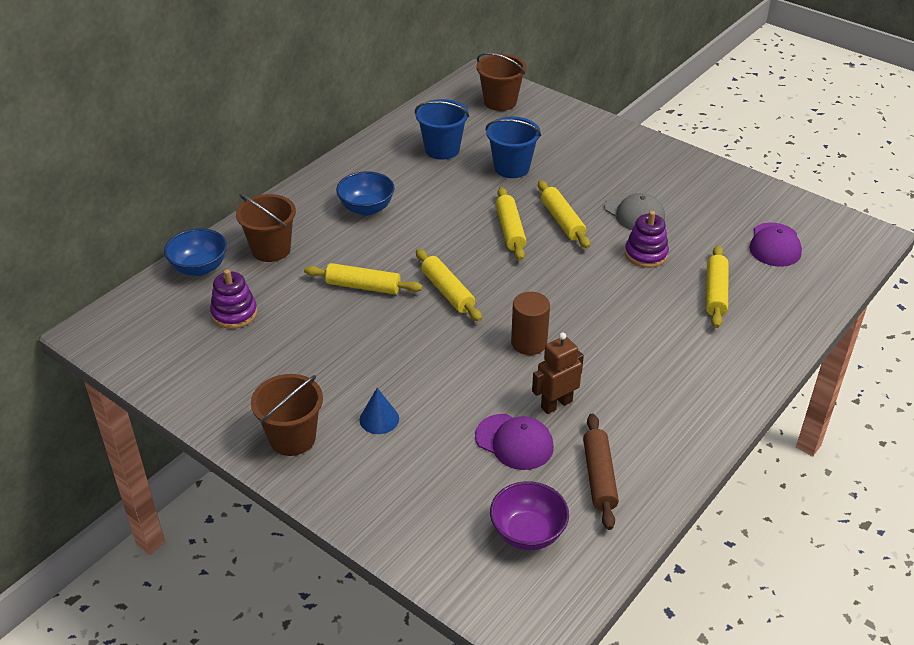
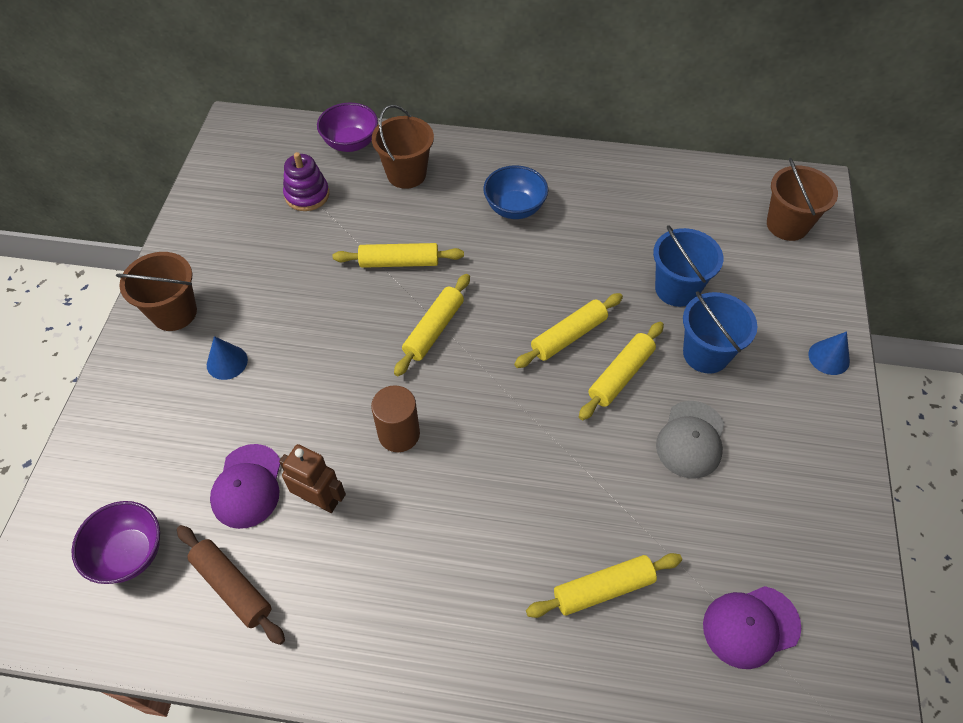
camera: 60 degrees right, 15 degrees up
(199, 268) = (351, 143): blue bowl -> purple bowl
(363, 286) = (399, 262): yellow rolling pin -> yellow rolling pin turned 75 degrees counterclockwise
(442, 149) = (657, 218): blue bucket -> blue bucket (706, 354)
(599, 477) = (232, 587): brown rolling pin -> brown rolling pin turned 75 degrees clockwise
(616, 134) = (829, 357): none -> blue cone
(646, 254) = (622, 483): purple stacking toy -> none

